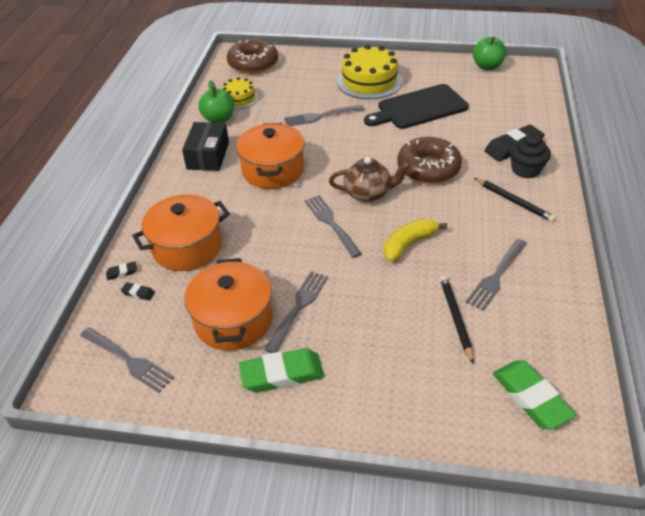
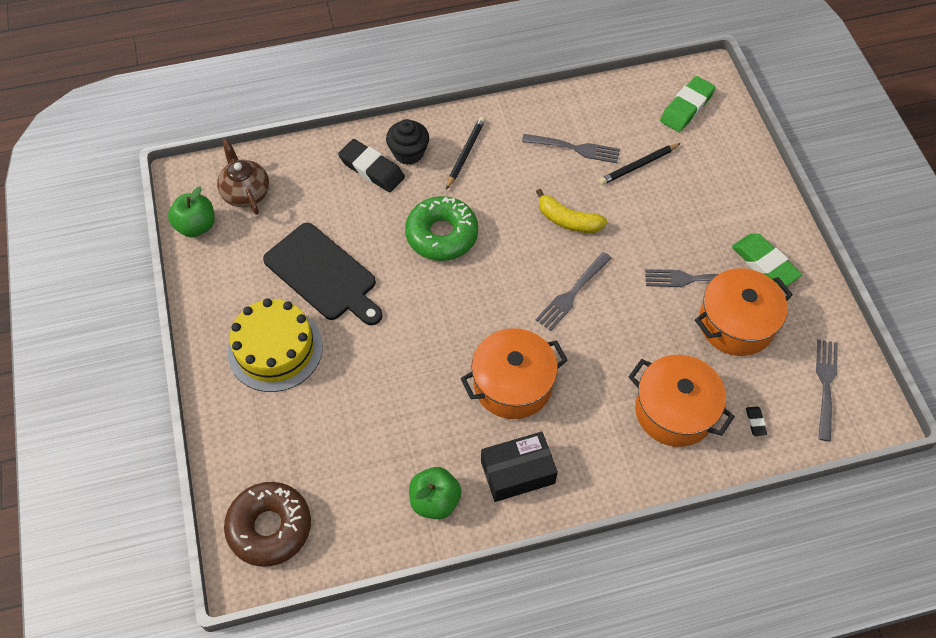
camera: 115 degrees left, 15 degrees up
(122, 272) = (741, 454): black eraser -> none
(239, 98) = (374, 499): yellow cake -> none
(321, 116) = (380, 376): grey fork -> none
(368, 193) = (509, 276): brown teapot -> brown teapot (246, 193)
(428, 168) = (442, 235): brown donut -> green donut

